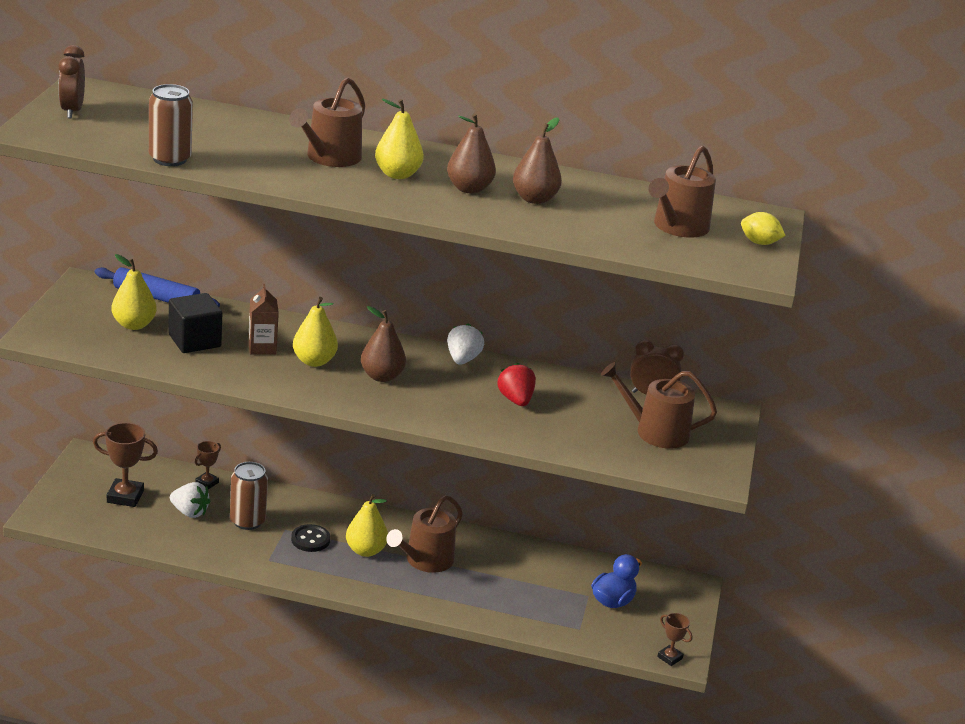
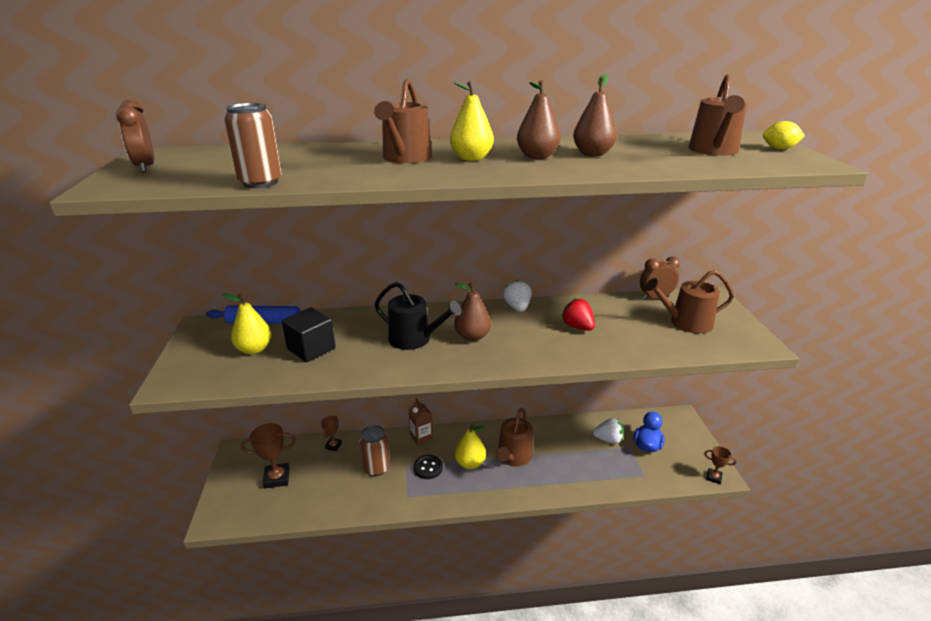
camera: 15 degrees left, 0 degrees up
(189, 512) = (331, 475): white strawberry -> white strawberry (608, 440)
(262, 347) = (368, 339): brown carton -> brown carton (421, 437)
(314, 361) = (414, 339): yellow pear -> black watering can

